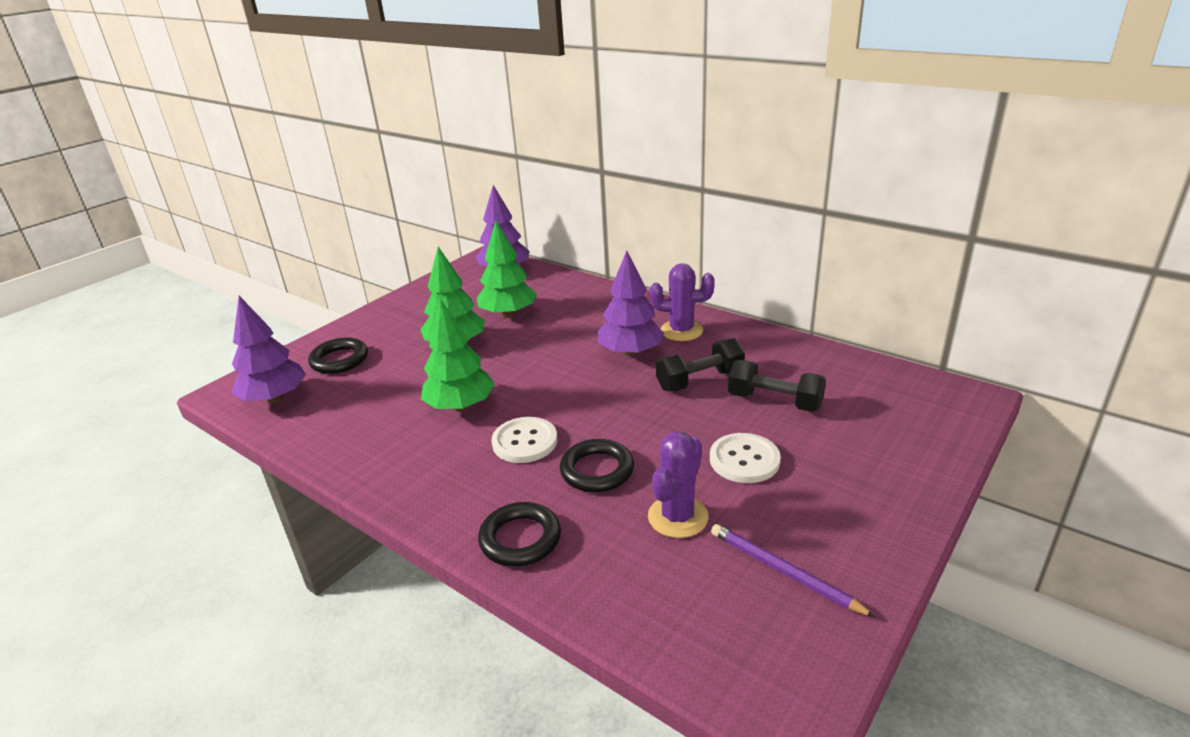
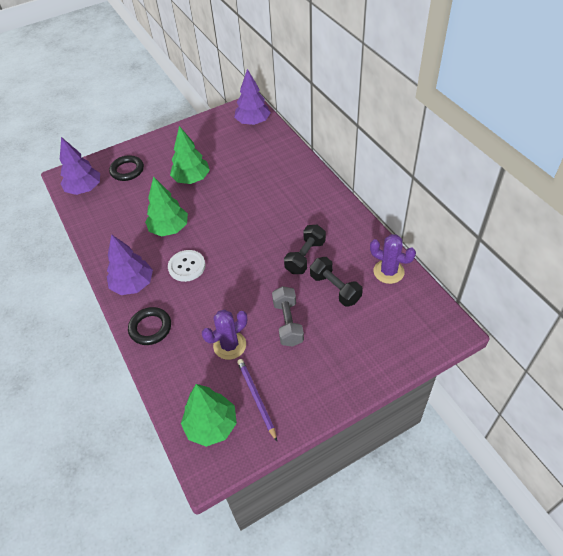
camera: 25 degrees right, 20 degrees up
(508, 314) = (233, 163): green tree -> green tree (211, 425)
(597, 470) = (210, 300): black ring -> none
(630, 352) = (282, 220): purple tree -> purple tree (133, 284)
(681, 331) = (323, 212): purple cactus -> purple cactus (388, 271)
(700, 380) = (305, 256): black dumbbell -> black dumbbell turned 60 degrees counterclockwise
(744, 460) = (288, 323): white button -> grey dumbbell

